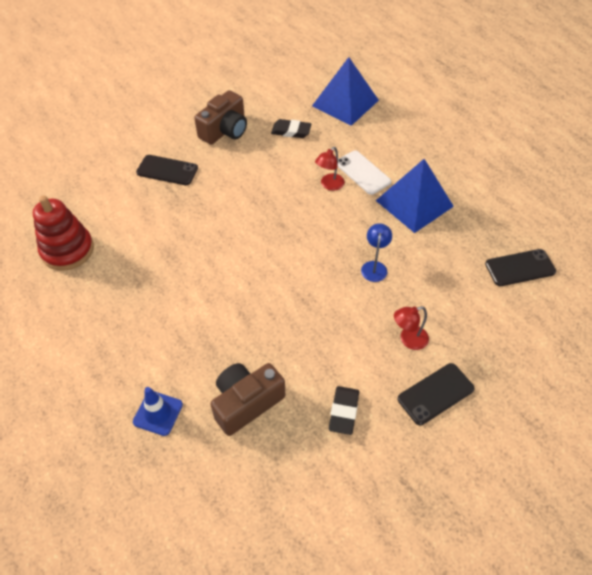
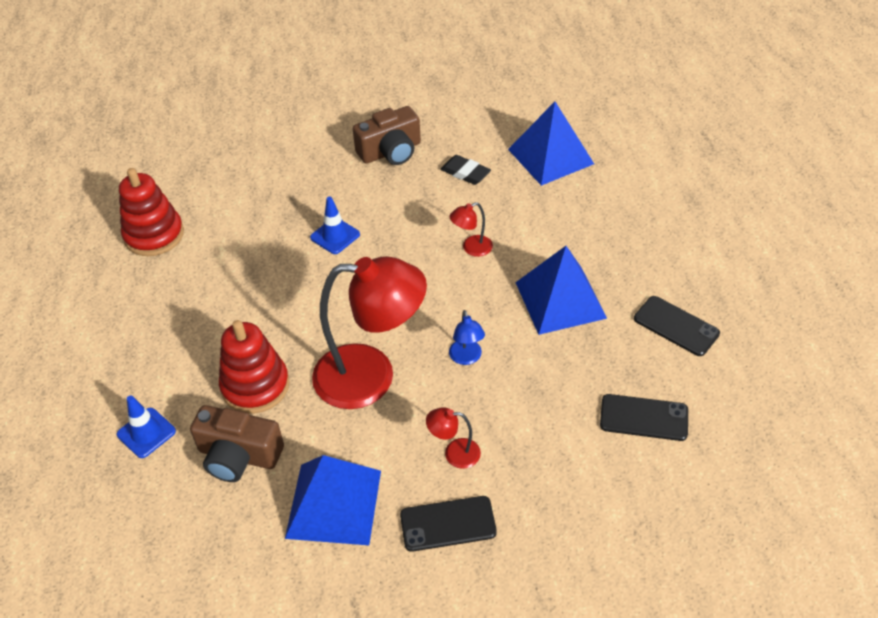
camera: 25 degrees right, 5 degrees down
(167, 170) = (302, 179): black phone -> black phone (676, 326)
(220, 206) = (335, 236): none -> blue traffic cone
(226, 343) = (255, 386): none -> red stacking toy
(246, 403) = (238, 455): brown camera -> brown camera turned 150 degrees counterclockwise
(313, 304) = (371, 376): none -> red lamp
(343, 411) = (334, 504): black eraser -> blue pyramid
(362, 172) = (520, 245): white phone -> none
(374, 266) = (466, 358): blue lamp -> blue lamp turned 135 degrees clockwise

